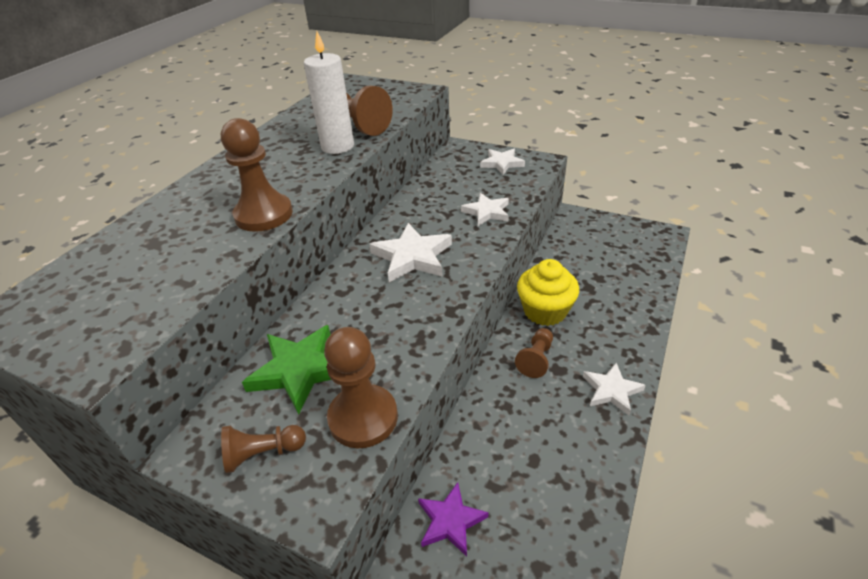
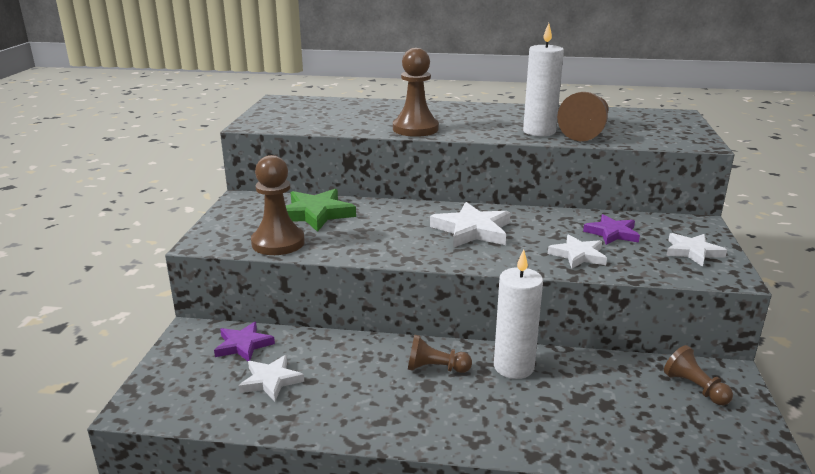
camera: 70 degrees right, 15 degrees down
(263, 453) = (242, 218): brown pawn -> brown pawn (695, 388)
(456, 186) = (612, 233): none -> purple star
(545, 311) = (513, 367): yellow cupcake -> white candle
(611, 390) = (413, 424): white star -> white star (271, 381)

